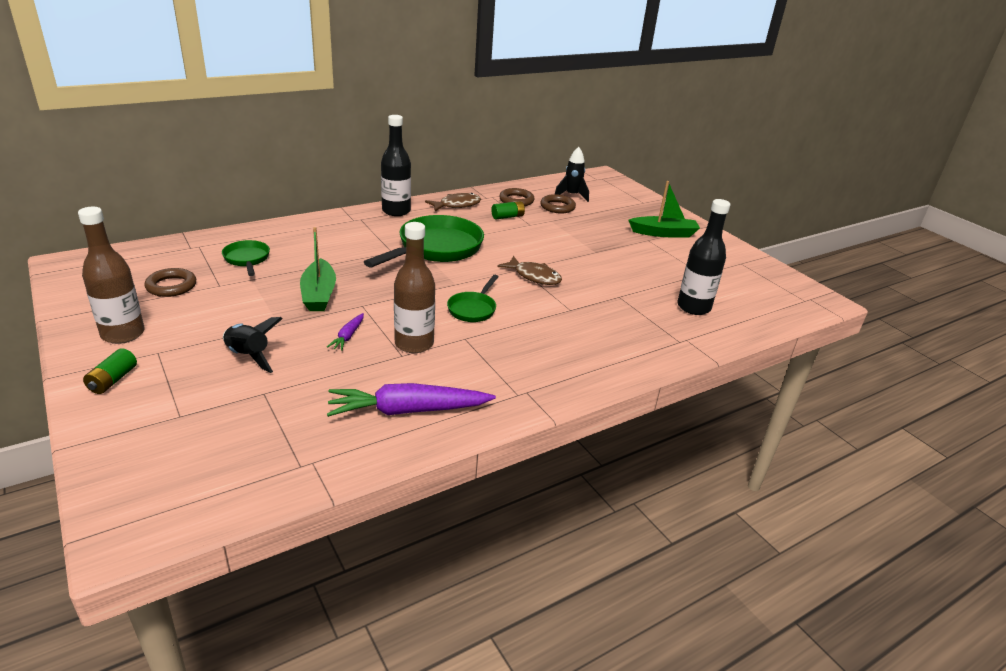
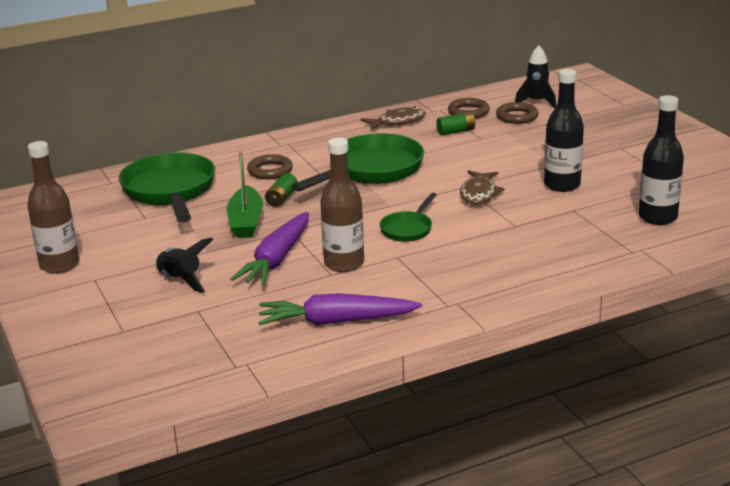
camera: 10 degrees right, 5 degrees down
(113, 380) = (58, 304): green battery -> green battery (282, 198)
(171, 286) = (98, 220): brown ring -> brown ring (270, 171)
(247, 259) = (170, 191): green pan -> green pan, size x1.98
(348, 336) = (277, 259): purple carrot -> purple carrot, size x2.13
(396, 211) = (328, 132): black bottle -> black bottle (562, 185)
(534, 276) = (479, 194): brown fish -> brown fish turned 60 degrees clockwise
(663, 233) = (641, 139): green boat -> none

